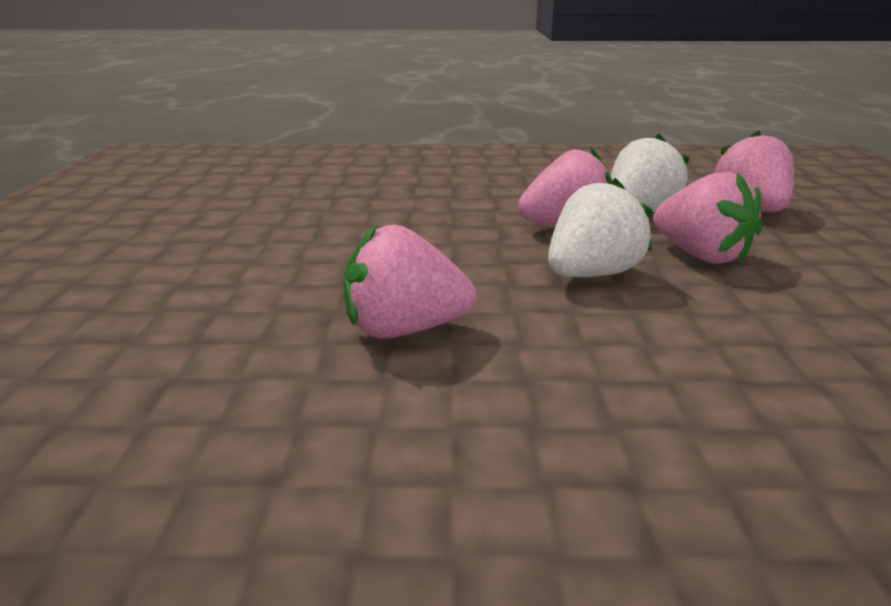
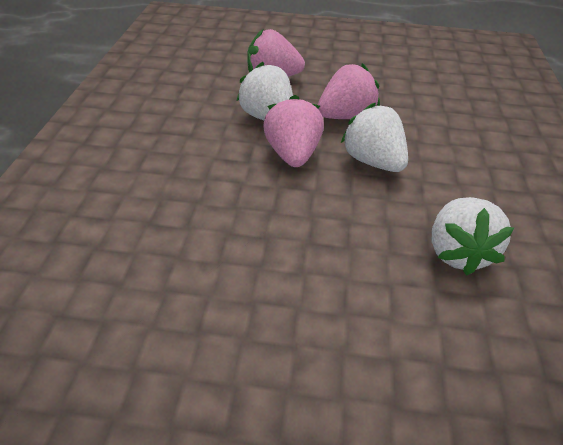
camera: 85 degrees left, 15 degrees up
(404, 329) = (458, 253): pink strawberry -> white strawberry

